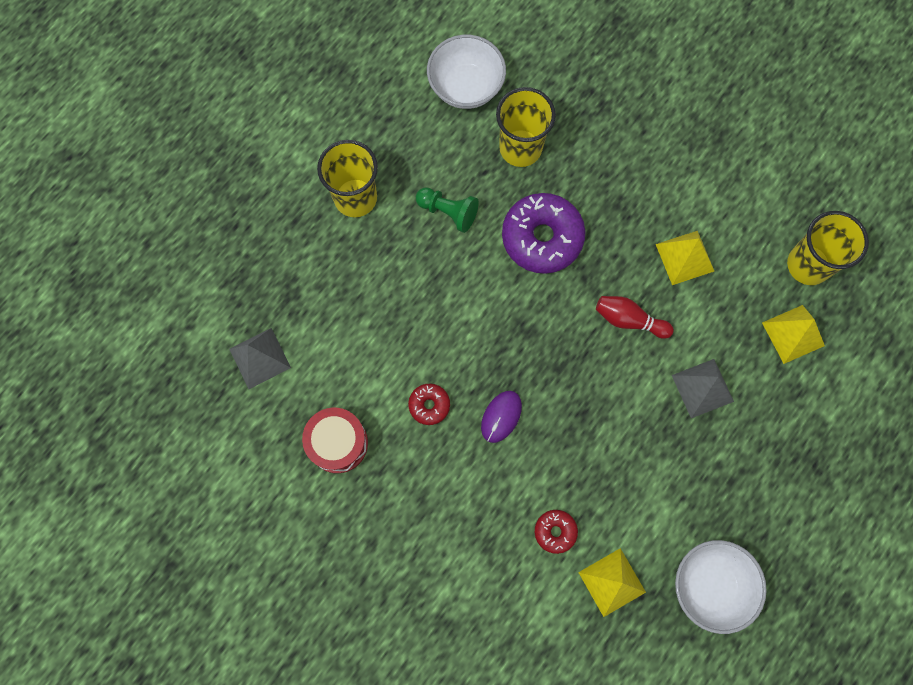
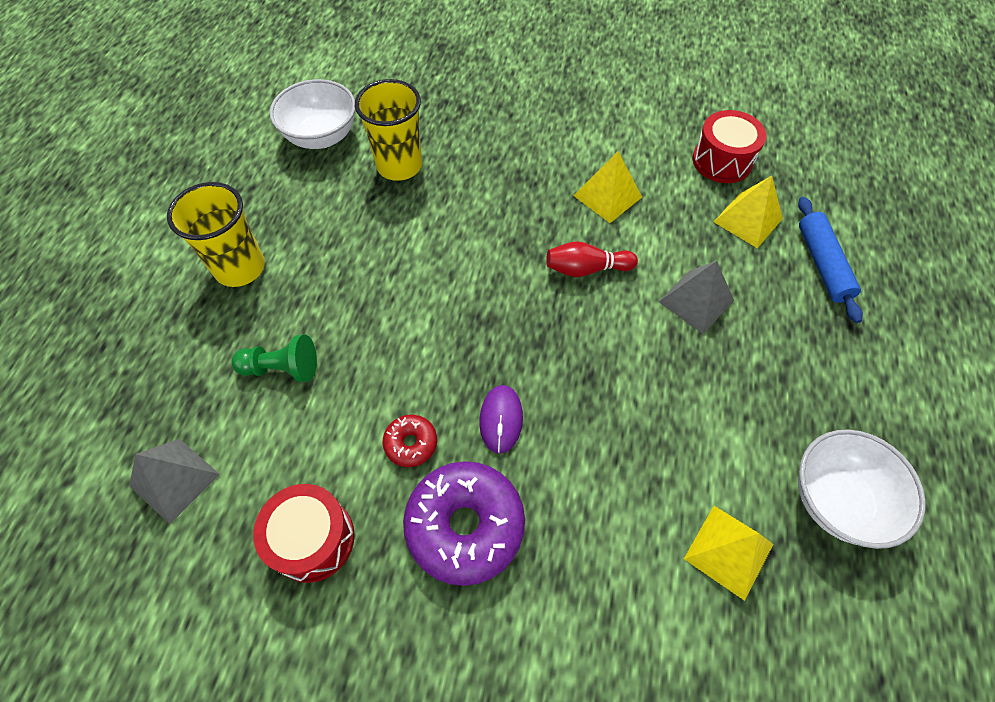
camera: 25 degrees left, 15 degrees down
(448, 212) = (349, 244): green pawn -> green pawn (282, 368)
(542, 238) = (458, 231): purple donut -> purple donut (465, 526)
(555, 531) = (630, 522): red donut -> none
(808, 265) = (722, 161): yellow cup -> red drum
(829, 402) = (822, 264): none -> blue rolling pin

